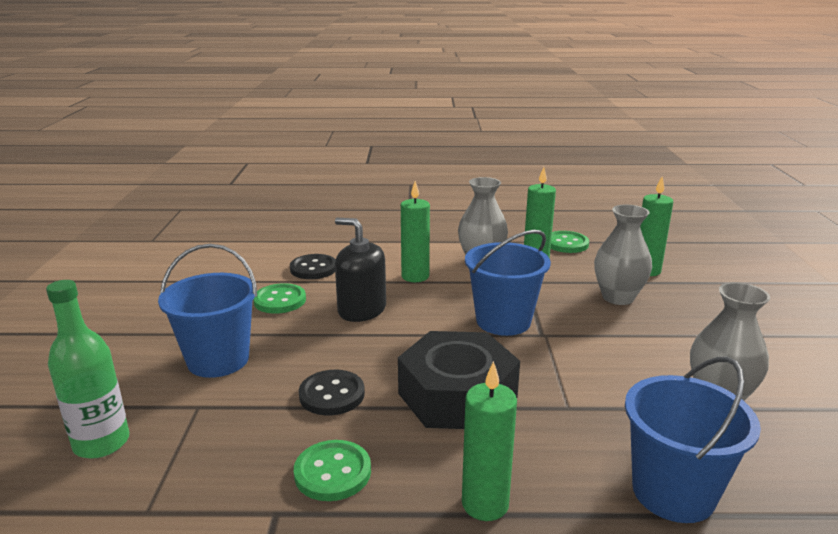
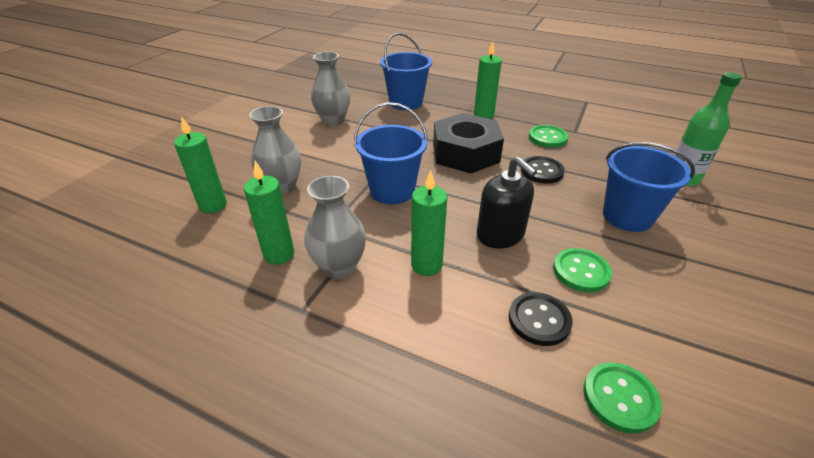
camera: 155 degrees left, 15 degrees up
(566, 244) = (216, 268): green button -> green button (620, 398)

